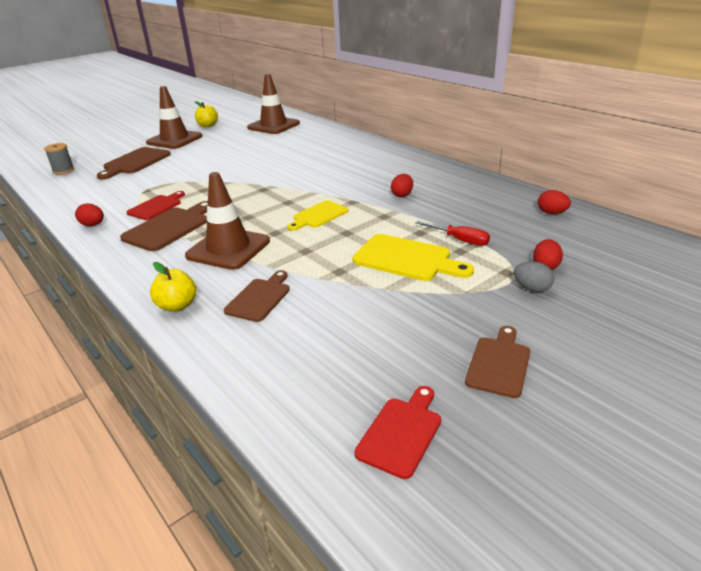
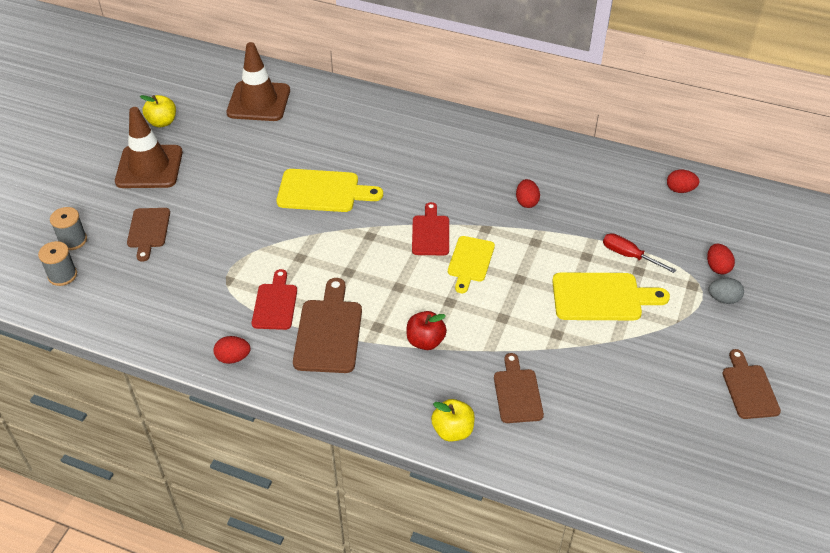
camera: 30 degrees left, 15 degrees up
(91, 159) = (73, 240): none -> grey spool
(135, 162) = (148, 230): brown cutting board -> brown cutting board, size x0.66
(228, 249) = (425, 341): brown traffic cone -> red apple
(260, 165) = (323, 191): none -> yellow cutting board
(401, 433) = (729, 476): red cutting board -> red cutting board (430, 233)
(460, 240) = (628, 255): red screwdriver -> red screwdriver turned 150 degrees counterclockwise

